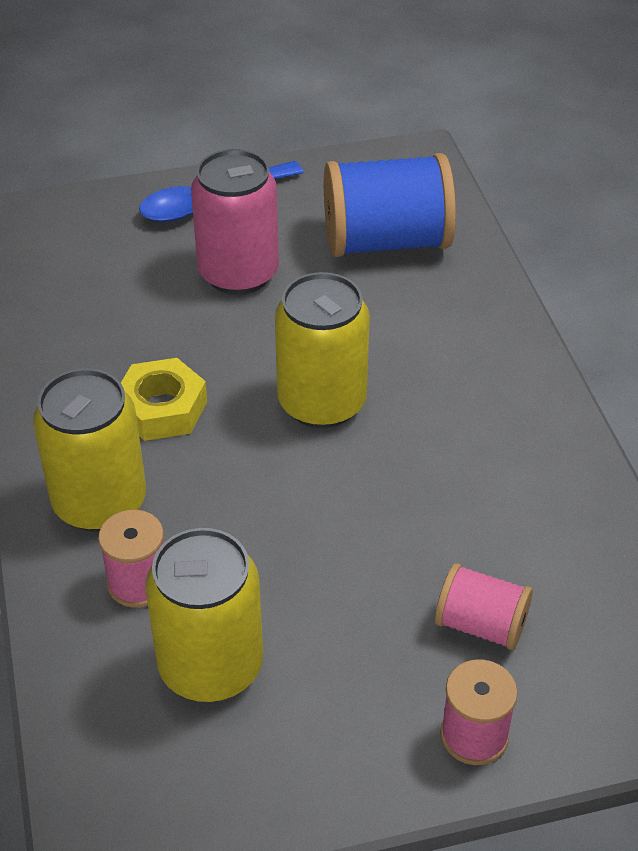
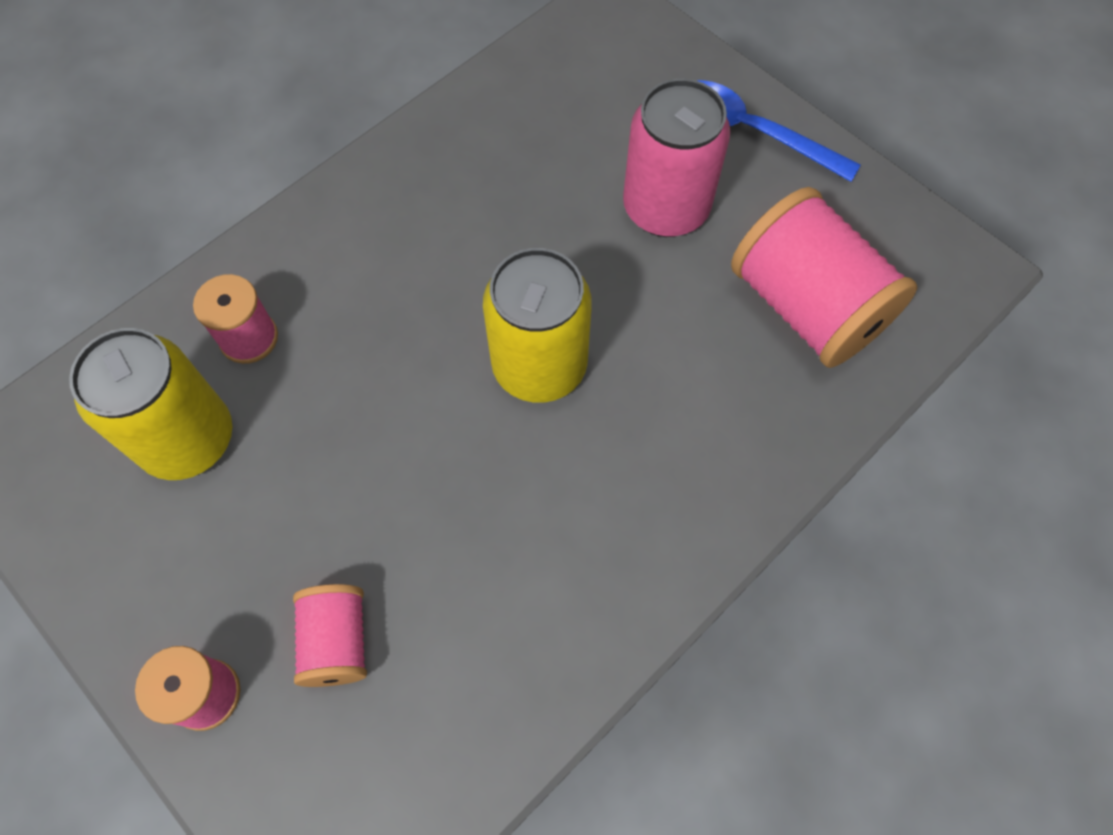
camera: 60 degrees right, 20 degrees up
(100, 502) = (320, 262): yellow can -> none
(162, 408) = (453, 245): yellow nut -> none
(386, 242) = (807, 307): blue spool -> pink spool

